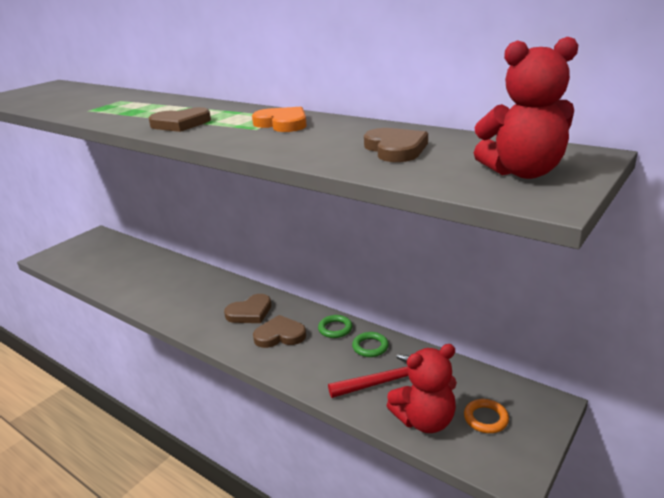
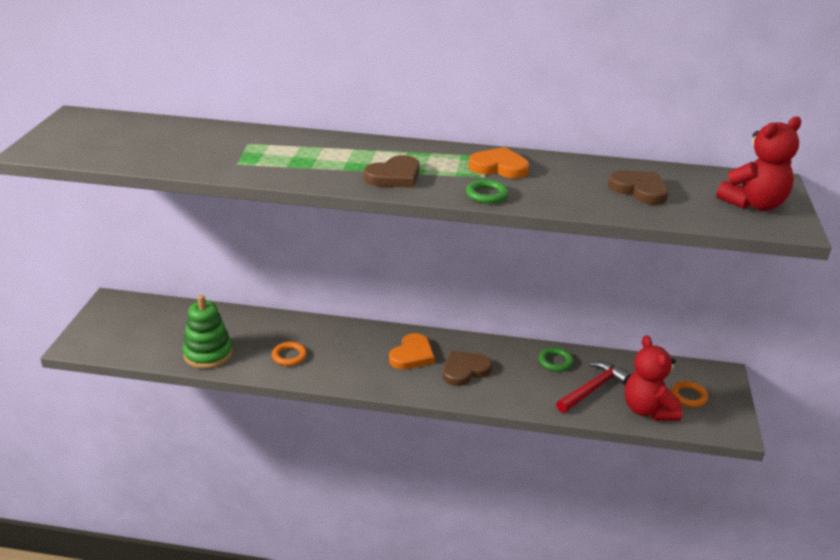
camera: 30 degrees left, 5 degrees up
(110, 280) = (208, 354): none -> green stacking toy
(160, 293) = (289, 356): none -> orange ring
(250, 312) = (412, 355): brown heart -> orange heart
(335, 329) = (510, 352): green ring -> green ring (486, 195)
(425, 420) = (648, 410): red teddy bear -> red teddy bear turned 120 degrees clockwise

